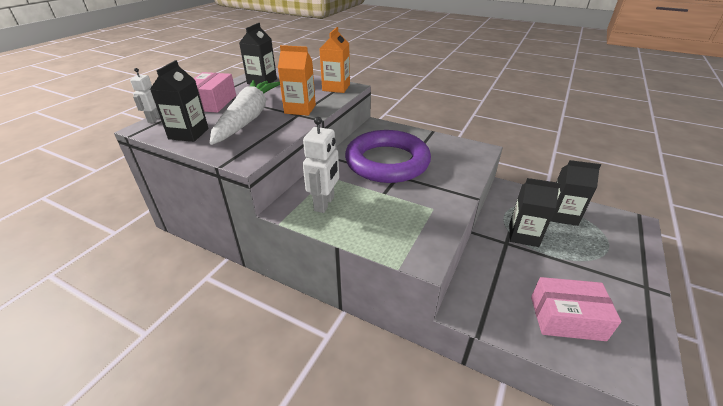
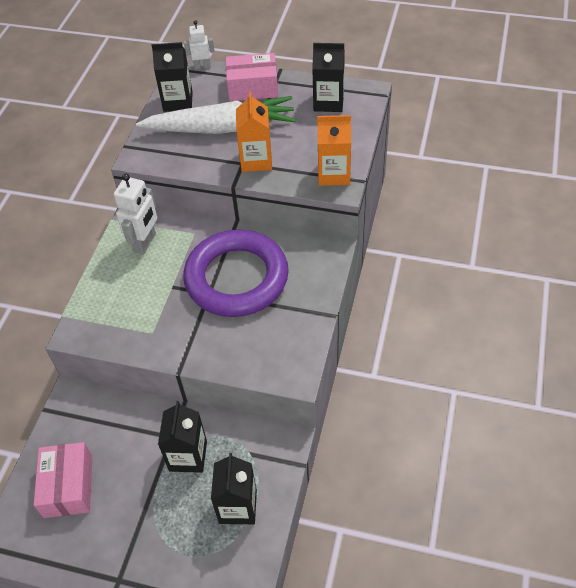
camera: 80 degrees right, 15 degrees up
(324, 203) = (145, 243): white robot -> white robot turned 75 degrees counterclockwise

